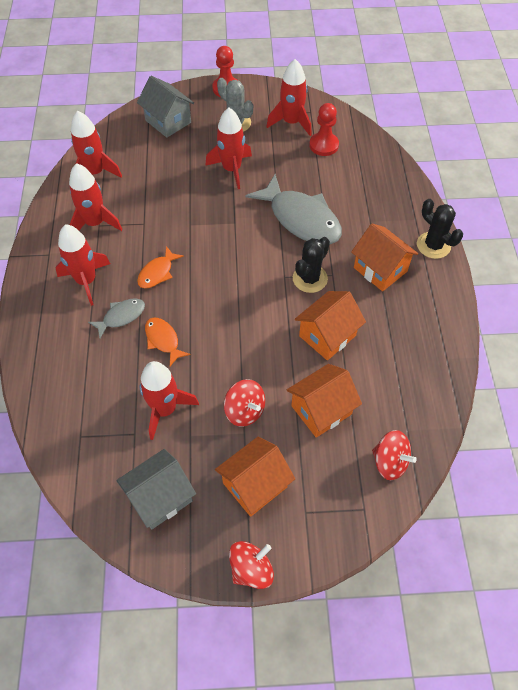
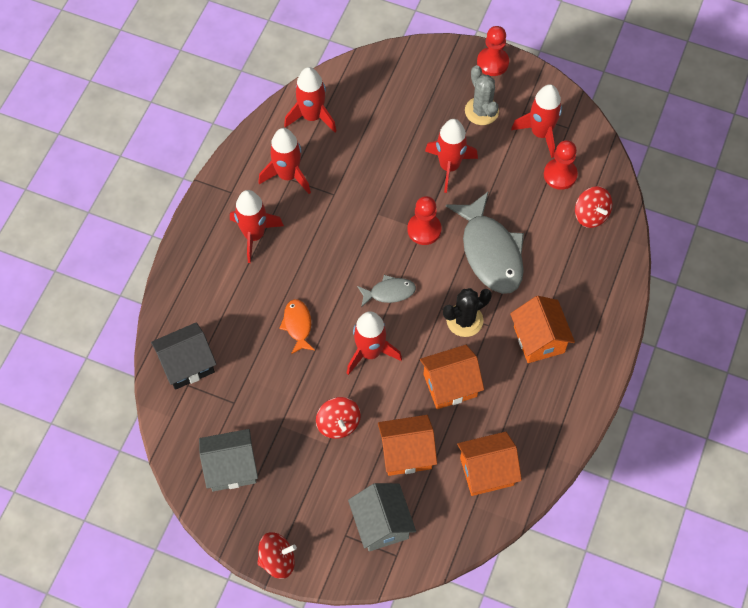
camera: 25 degrees right, 5 degrees up
(71, 417) = (187, 364): none -> black house
(121, 316) = (270, 285): grey fish -> grey fish (389, 292)
(157, 273) = (323, 254): orange fish -> none
(165, 409) = (269, 392): red rocket -> red rocket (370, 352)
(168, 121) = (412, 82): grey house -> grey house (381, 524)
(236, 222) = (424, 230): none -> red pawn
(255, 485) = (314, 493): orange house -> orange house (486, 471)
(390, 462) = (441, 526): red spinning top -> red spinning top (591, 215)
(433, 245) = (608, 336): black cactus -> none

